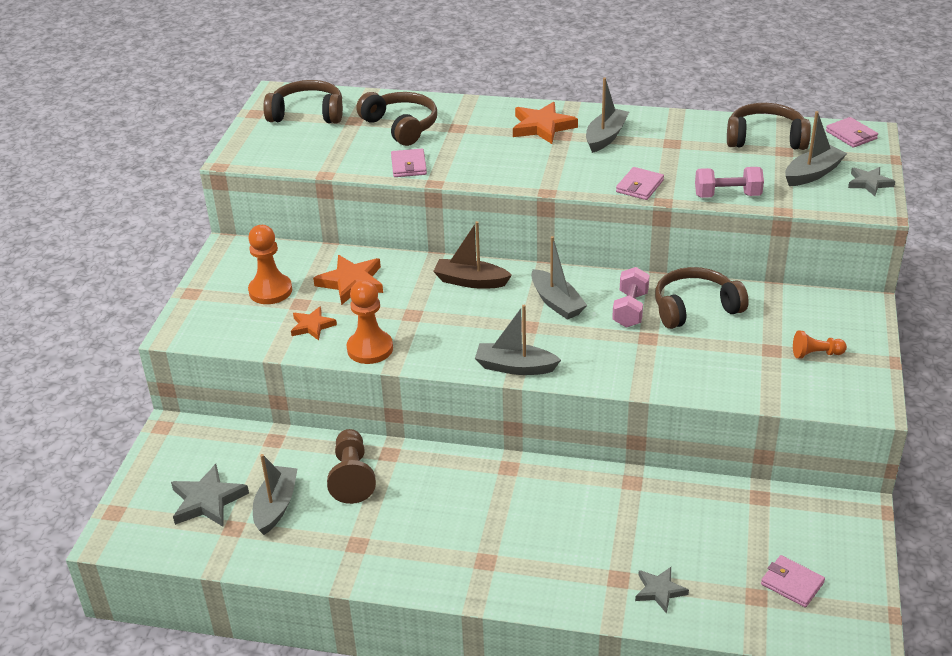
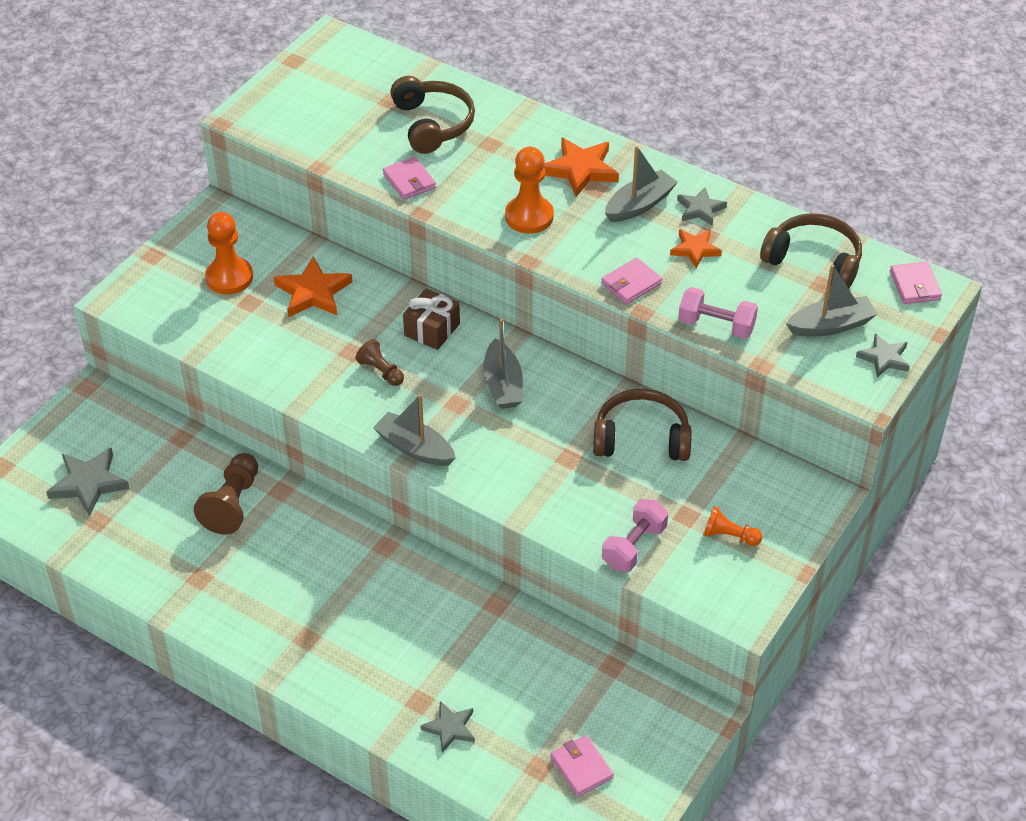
camera: 20 degrees right, 10 degrees up
(276, 506) = (147, 511): grey boat -> none
(307, 114) = (346, 77): brown headphones -> none
(312, 326) = (247, 333): orange star -> orange star (695, 249)
(370, 349) = (287, 379): orange pawn -> orange pawn (529, 216)
(408, 166) = (409, 181): pink wallet -> pink wallet turned 45 degrees counterclockwise
(447, 321) = (381, 371): none -> brown pawn
(470, 281) = (432, 329): brown boat -> brown gift
(630, 309) = (573, 418): pink dumbbell -> pink dumbbell (634, 546)
(654, 129) = (700, 209): none -> grey star

